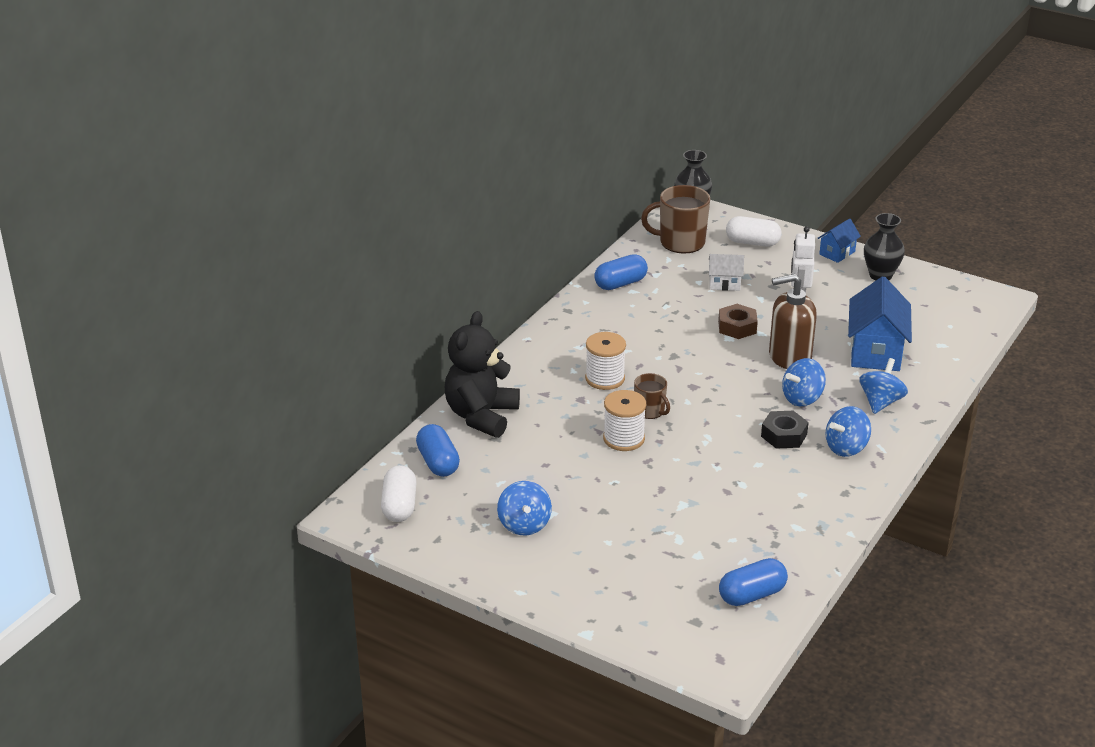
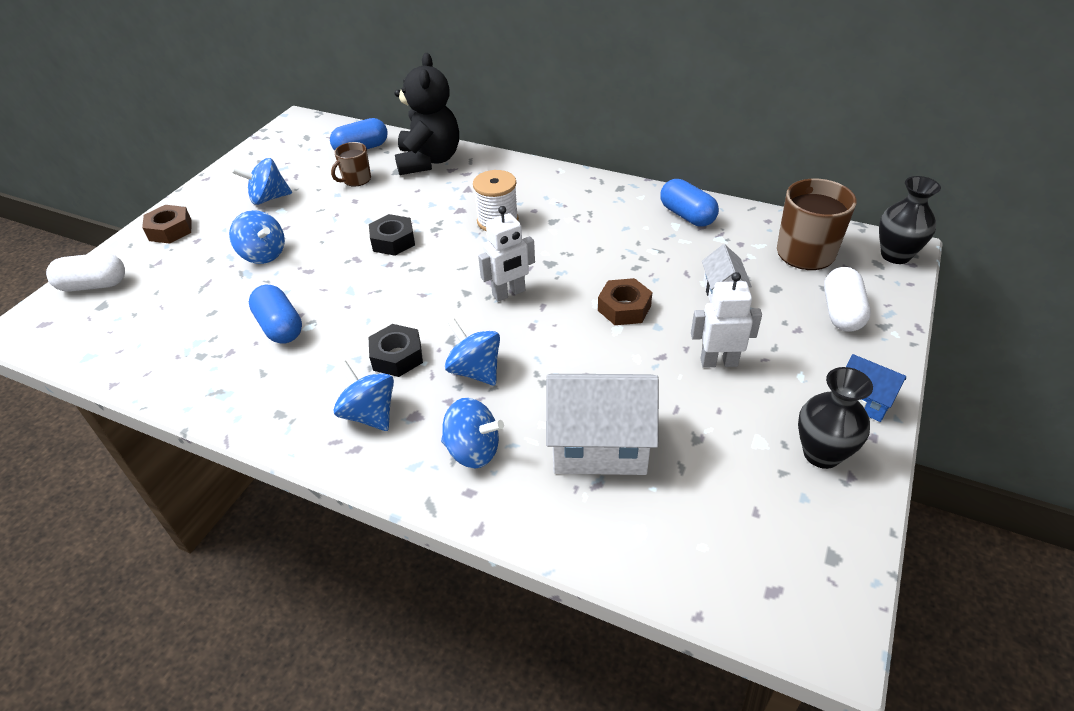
camera: 85 degrees right, 10 degrees up
(399, 506) = (305, 140): white capsule -> white capsule (94, 285)
(481, 416) = (429, 161): black teddy bear -> black teddy bear turned 75 degrees clockwise
(569, 592) = (170, 230): none -> brown nut
(624, 439) = (393, 241): white spool -> black nut
(629, 519) = (263, 254): none -> blue spinning top
(650, 411) = (442, 254): brown mug -> brown mug (356, 179)
(711, 378) = (509, 293): none -> white robot
(752, 595) = (124, 341): blue capsule -> blue capsule (280, 327)
(789, 357) = (567, 356): brown soap dispenser -> none
(875, 352) = (599, 446): blue house -> white house

